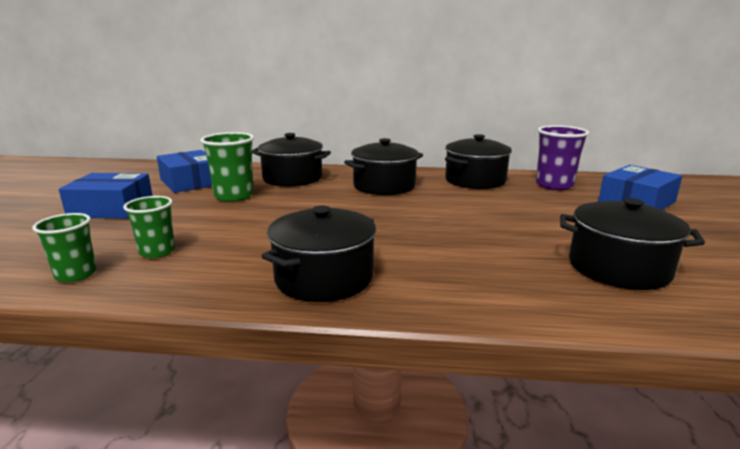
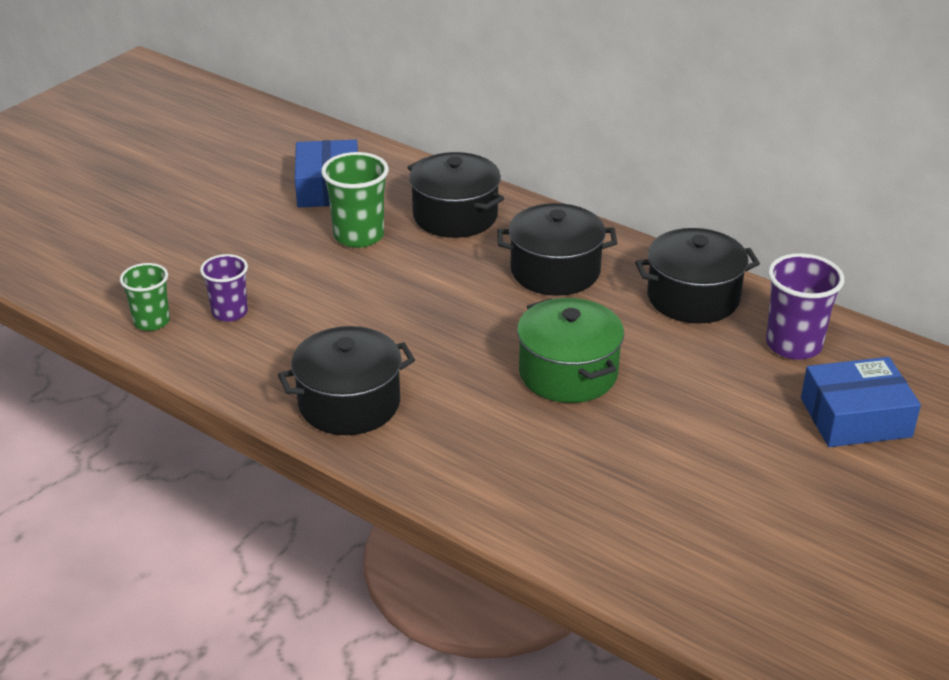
camera: 30 degrees right, 15 degrees up
(111, 208) = (220, 220): blue box -> none
(157, 251) = (229, 312): green cup -> purple cup
(459, 222) = (568, 373): none -> green pot
(618, 268) = (648, 501): black pot -> none

